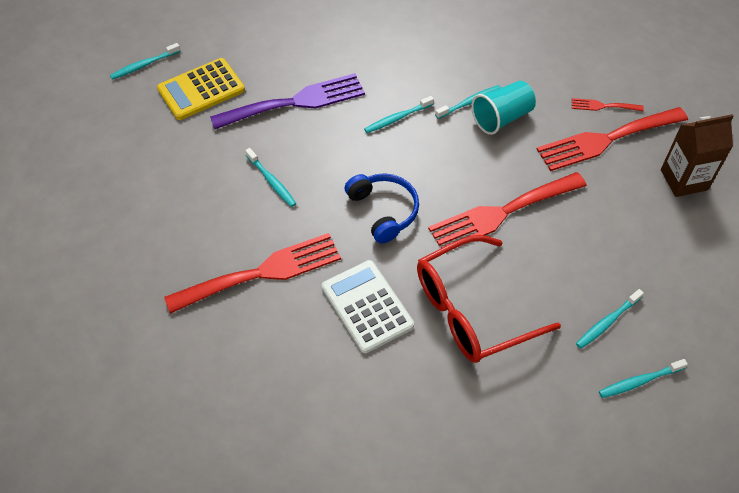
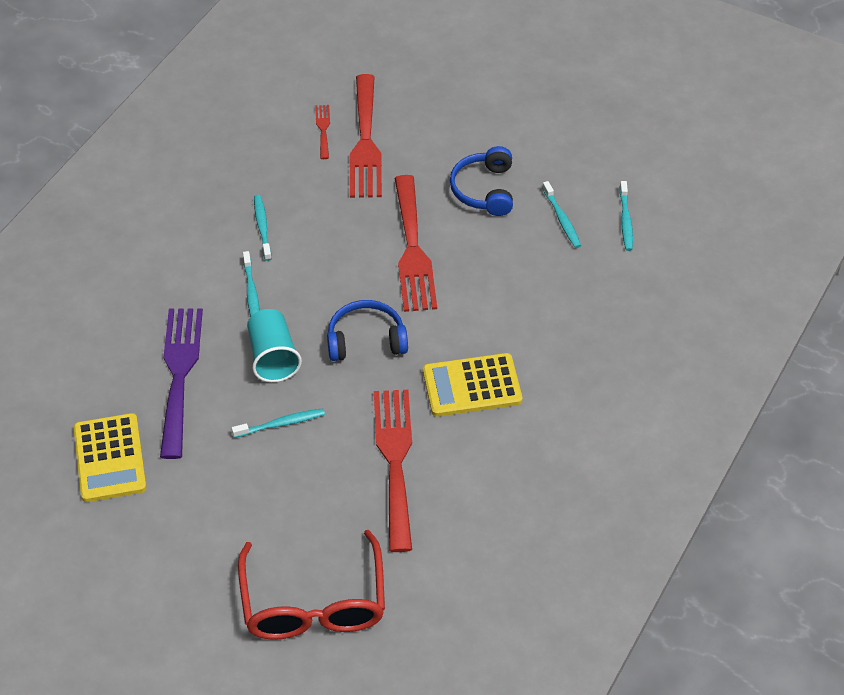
camera: 70 degrees left, 5 degrees down
(144, 65) = (35, 507): turquoise toothbrush -> none
(367, 306) = (472, 386): white calculator -> yellow calculator
(473, 309) = (509, 307): red glasses -> red glasses (313, 602)
(502, 118) = (296, 209): turquoise cup -> turquoise cup (273, 357)
(603, 106) = (323, 129): red fork -> red fork turned 150 degrees clockwise
(605, 246) = (484, 190): none -> blue headphones
(684, 180) = (438, 108): brown carton -> none

